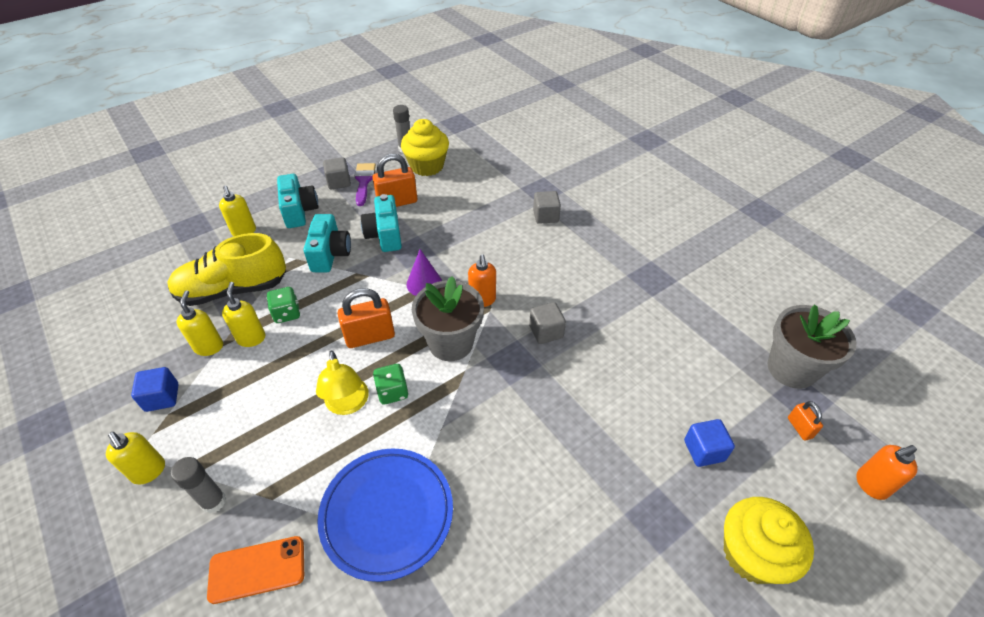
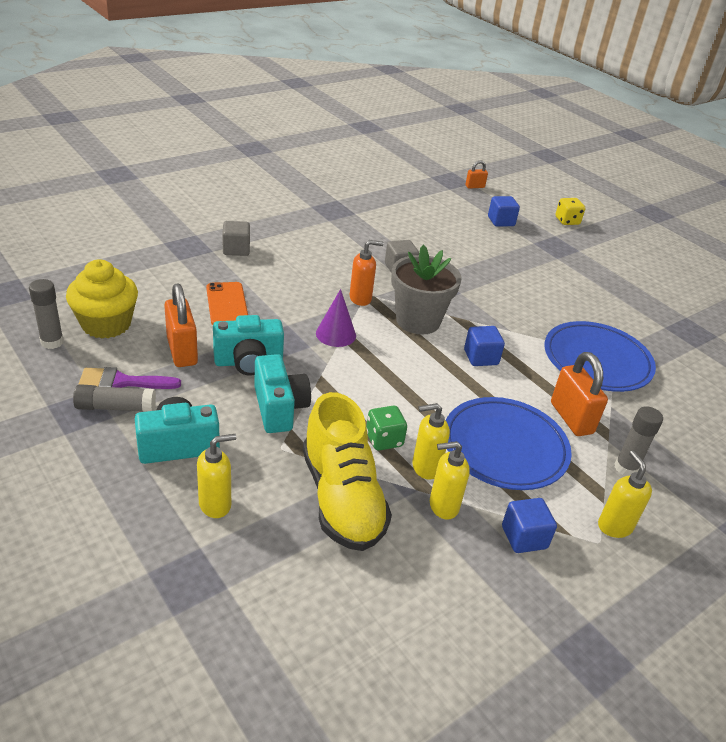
camera: 95 degrees left, 10 degrees down
(149, 471) = (614, 526): yellow soap dispenser -> yellow soap dispenser turned 60 degrees counterclockwise
(257, 569) = (669, 431): orange phone -> orange phone (227, 304)
(263, 396) = (504, 447): none -> blue plate
(330, 254) = (279, 408): turquoise camera -> turquoise camera turned 75 degrees clockwise
(339, 182) = (115, 407): grey cube -> grey glue stick
(347, 404) = (501, 385): yellow lamp -> none
(370, 337) = (415, 372): orange padlock -> orange padlock (571, 418)
(392, 392) = (481, 357): green dice -> blue cube
(752, 554) = (567, 221): yellow cupcake -> yellow dice
(791, 369) = (426, 177): grey flower pot -> none
(870, 485) = (509, 176): orange soap dispenser -> none

